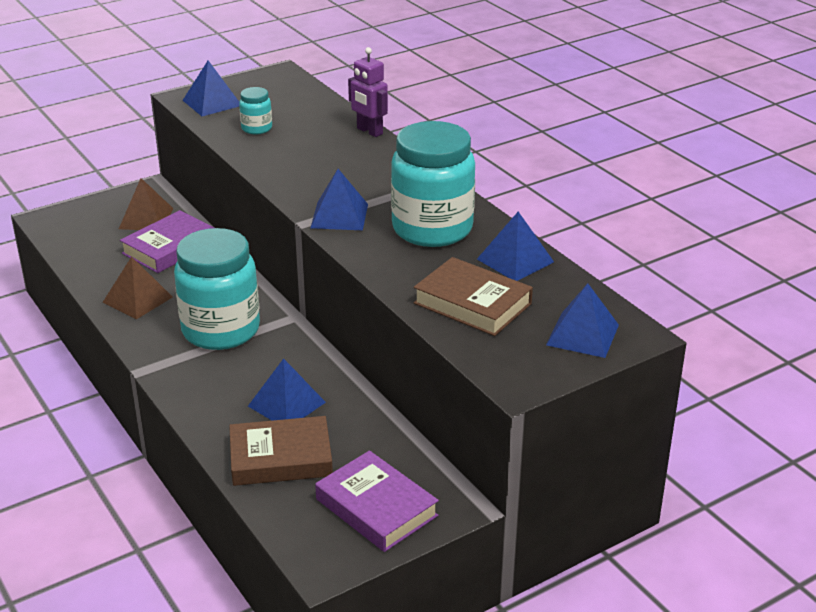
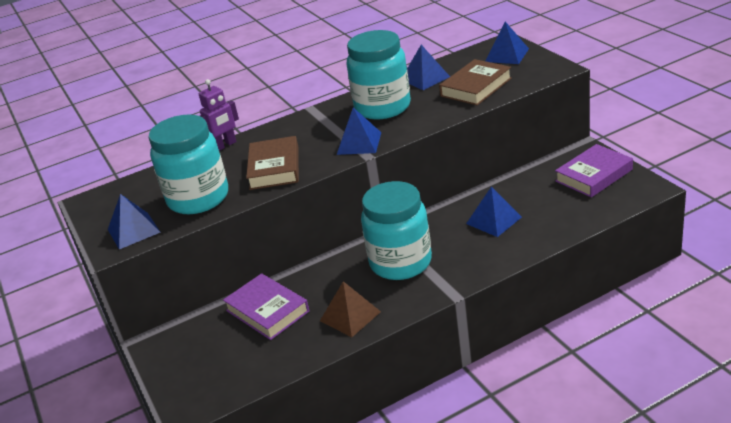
camera: 80 degrees left, 0 degrees up
(146, 218) = (209, 335): brown pyramid -> none
(256, 128) = (198, 198): turquoise jar -> turquoise jar, size x2.28
(281, 458) = (553, 215): brown book -> brown book (274, 168)

